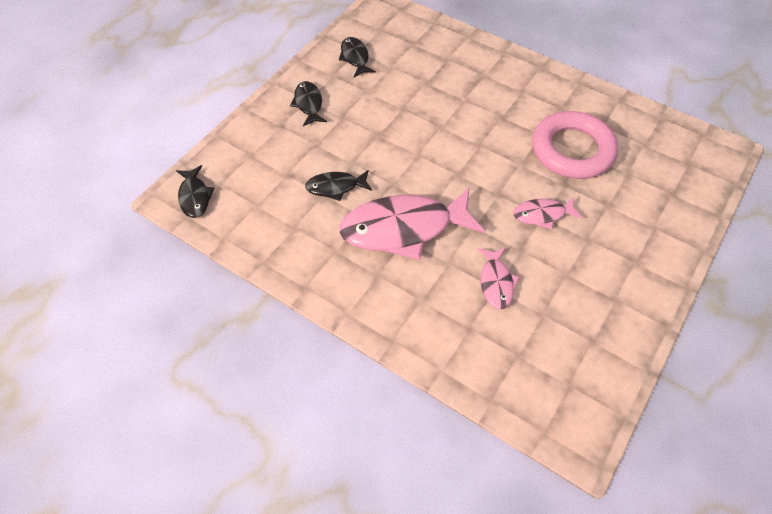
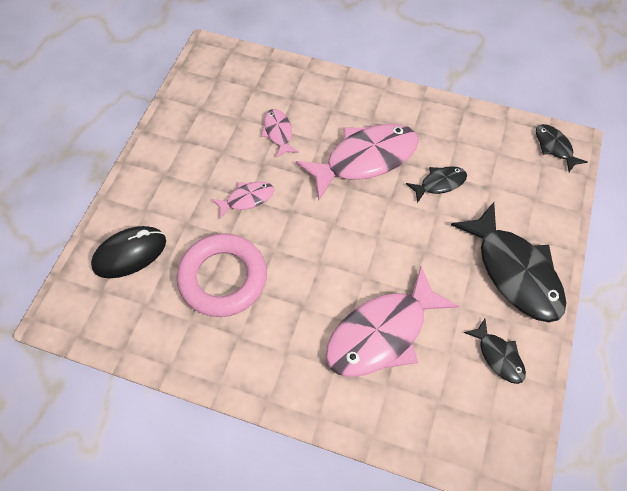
camera: 165 degrees right, 5 degrees up
(308, 104) = (514, 272): black fish -> black fish, size x2.05
(440, 87) = (382, 333): none -> pink fish
(665, 188) = (130, 254): none -> black mouse

